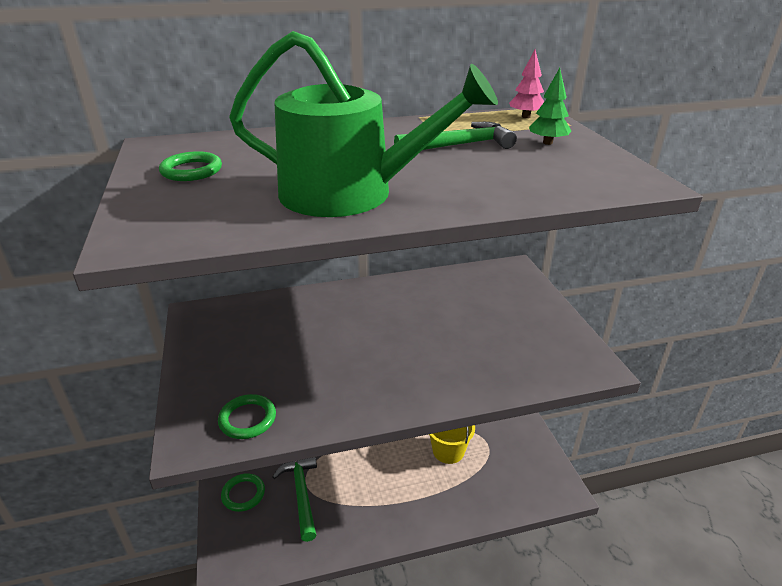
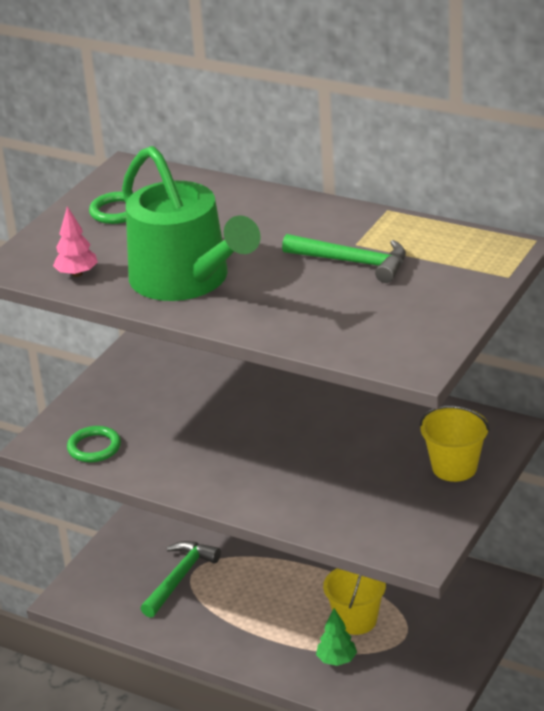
camera: 45 degrees right, 0 degrees up
(243, 494) = (133, 550): green ring -> none
(524, 302) = (454, 467): none -> yellow bucket
(525, 116) = (487, 248): pink tree -> pink tree (77, 274)
(547, 143) = (434, 290): green tree -> green tree (336, 660)

